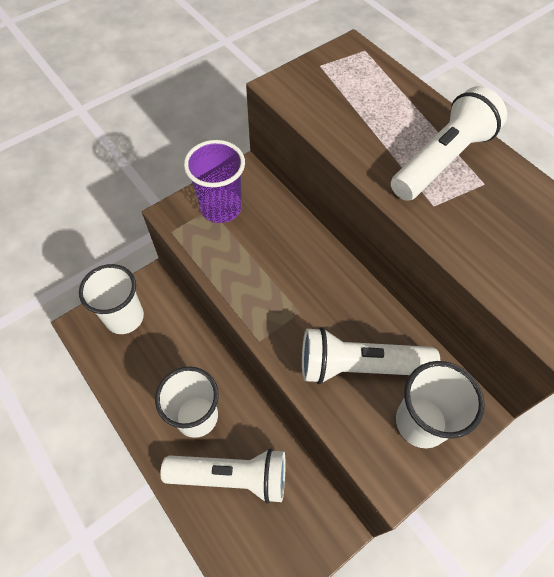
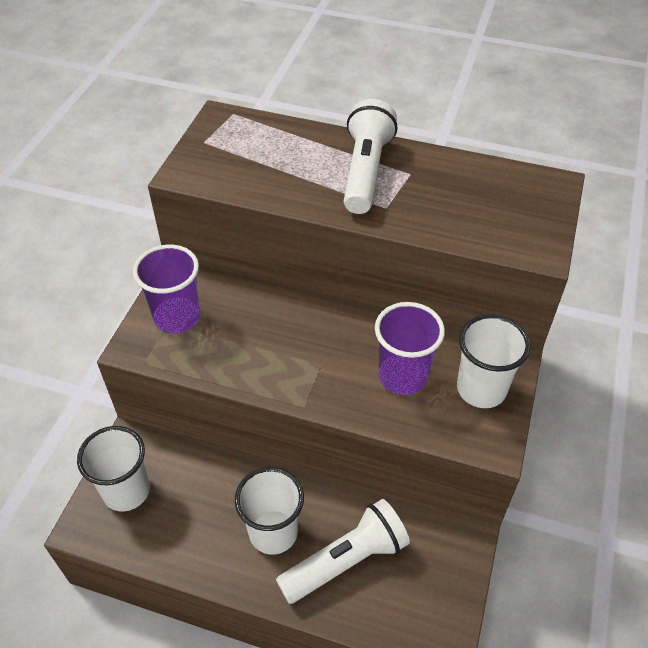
camera: 35 degrees left, 10 degrees down
(359, 366) = (403, 376): white flashlight -> purple cup

